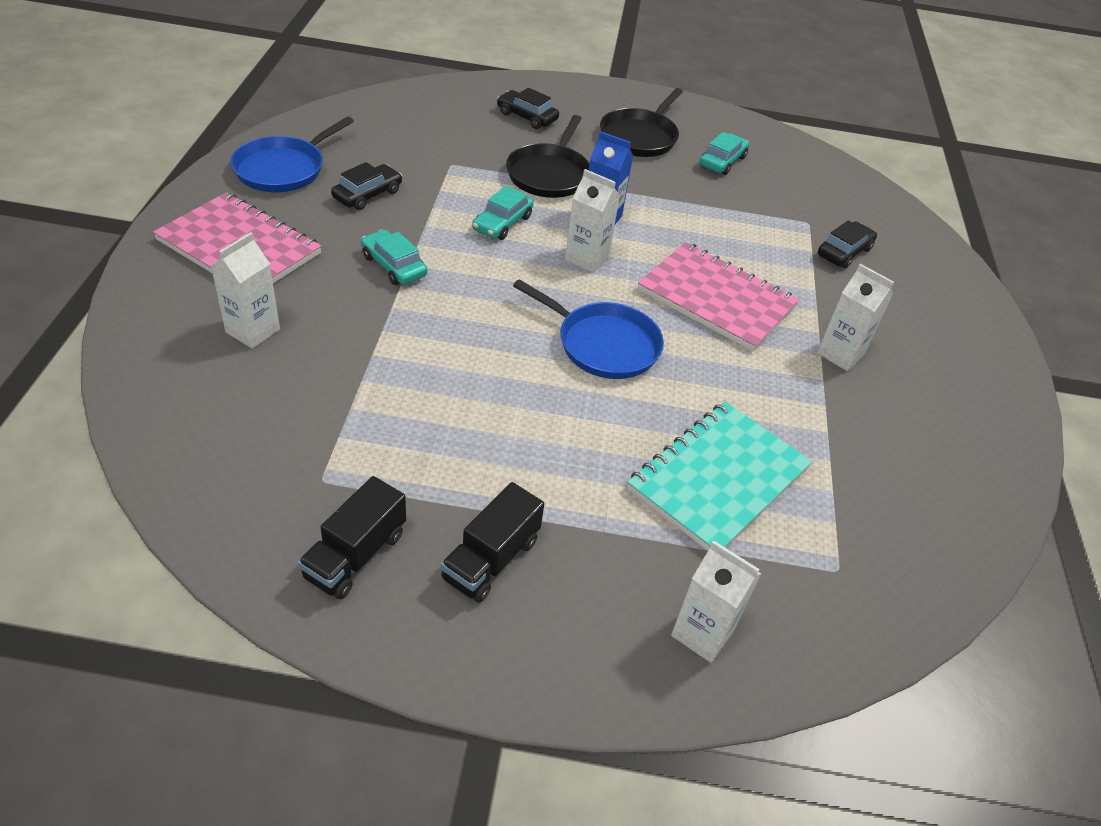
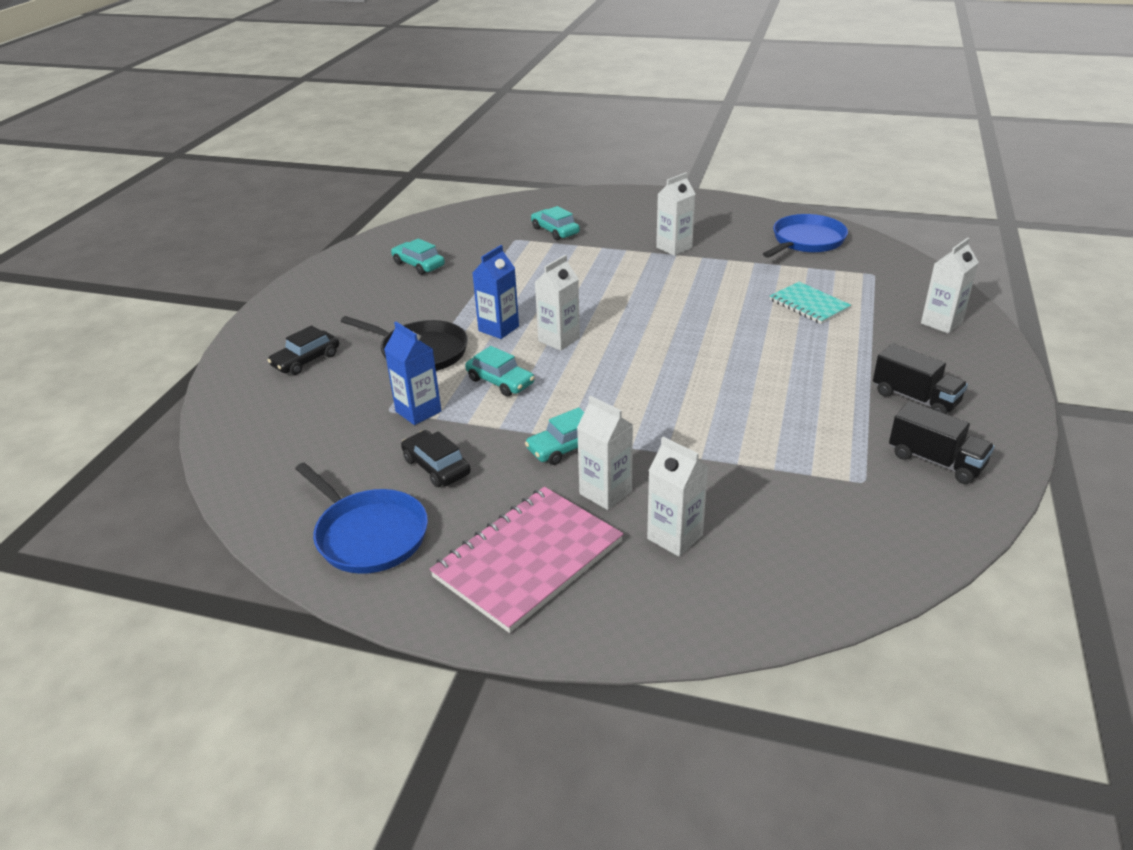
camera: 75 degrees left, 10 degrees down
(322, 289) = (605, 492): none -> white carton
(450, 180) = (418, 411): none -> blue carton
(603, 344) = (674, 339): blue pan -> blue pan (806, 241)
(640, 137) = (366, 300): black pan -> none
(716, 299) = (614, 286): pink notebook -> none
(719, 479) = (809, 304): turquoise notebook -> turquoise notebook, size x0.58
(844, 252) = (555, 231): black car -> turquoise car

